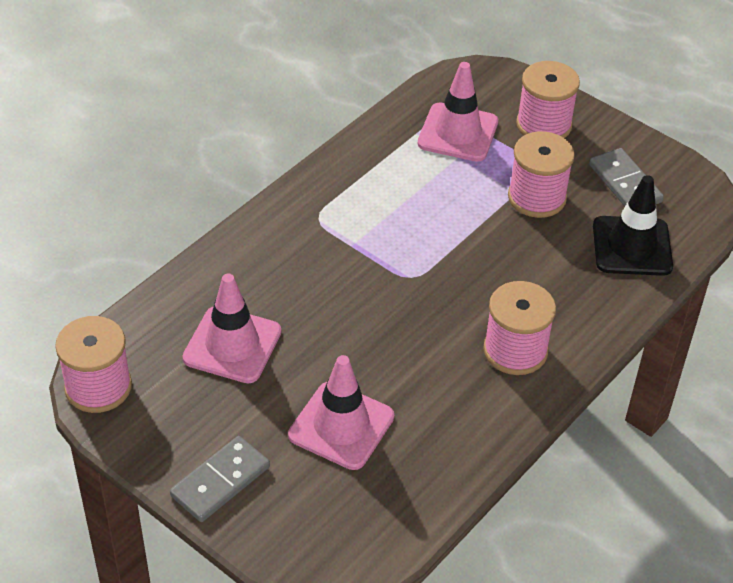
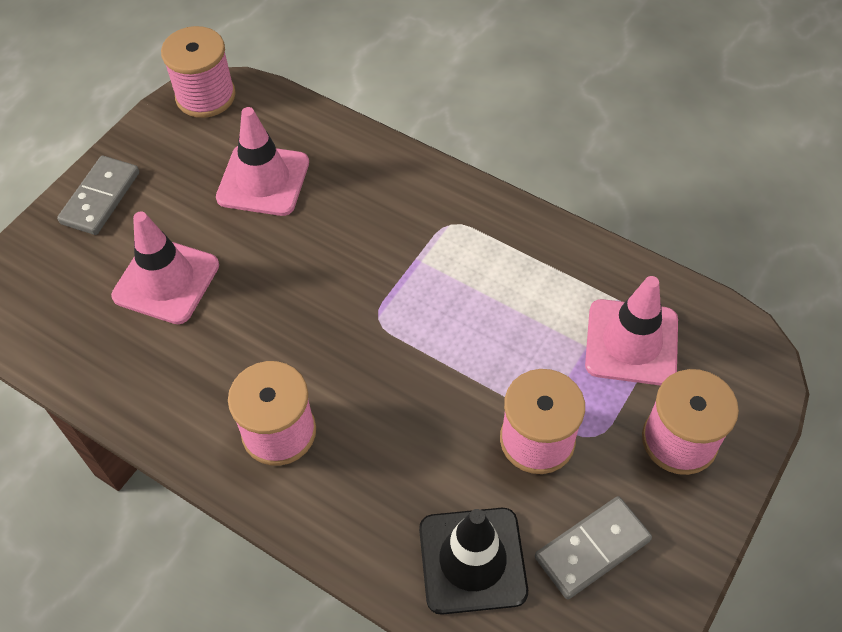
camera: 85 degrees right, 10 degrees up
(220, 481) = (100, 198): grey domino -> grey domino turned 75 degrees clockwise

